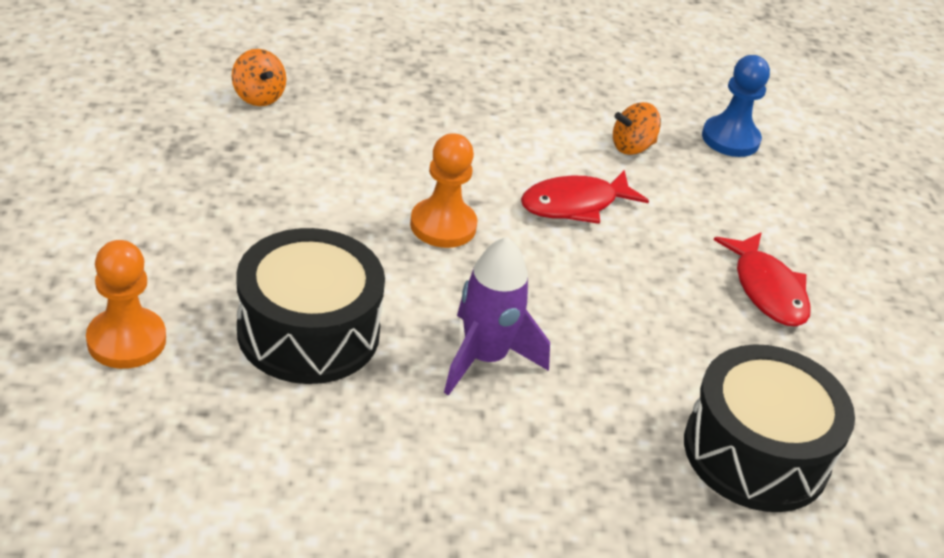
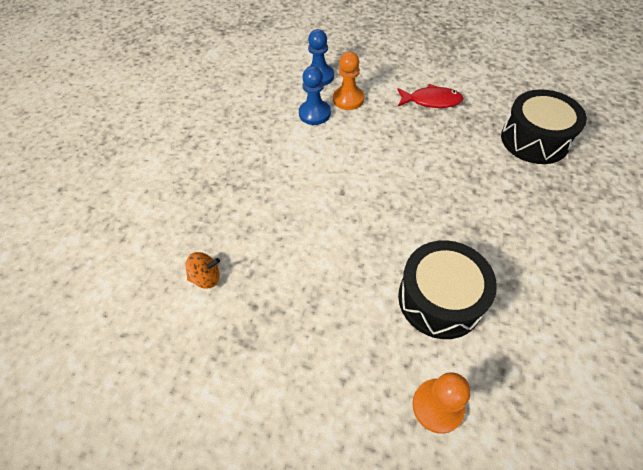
camera: 60 degrees left, 15 degrees up
(443, 225) = (360, 211): orange pawn -> orange pawn (348, 99)
(485, 358) = (468, 221): purple rocket -> none
(575, 204) = (355, 150): red fish -> none
(632, 147) = (314, 113): orange spinning top -> blue pawn

